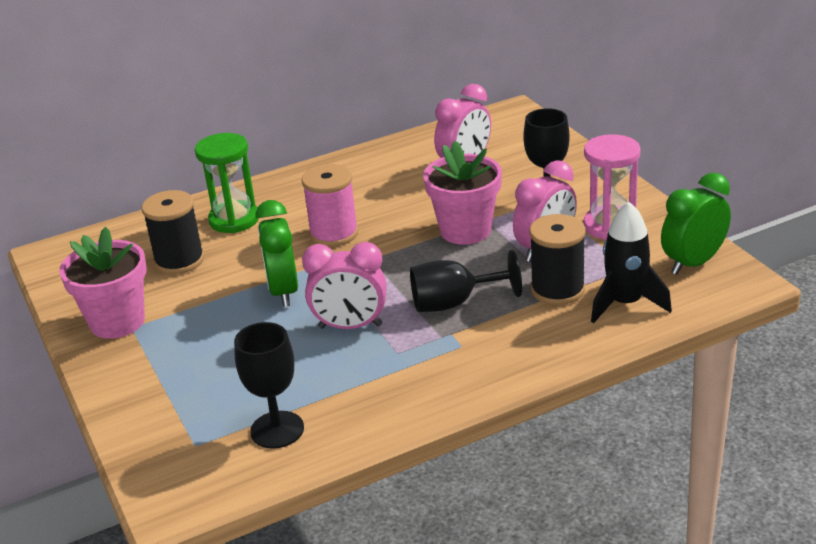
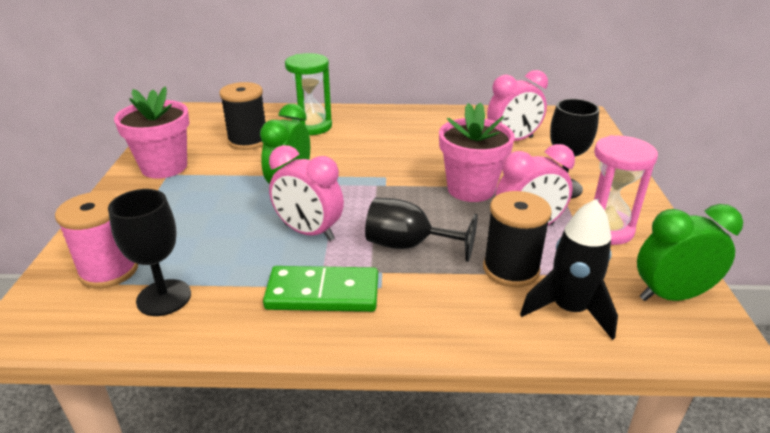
camera: 25 degrees right, 0 degrees up
(334, 234) = (368, 158): pink spool -> pink spool (109, 270)
(417, 370) = (323, 293): none -> green domino

